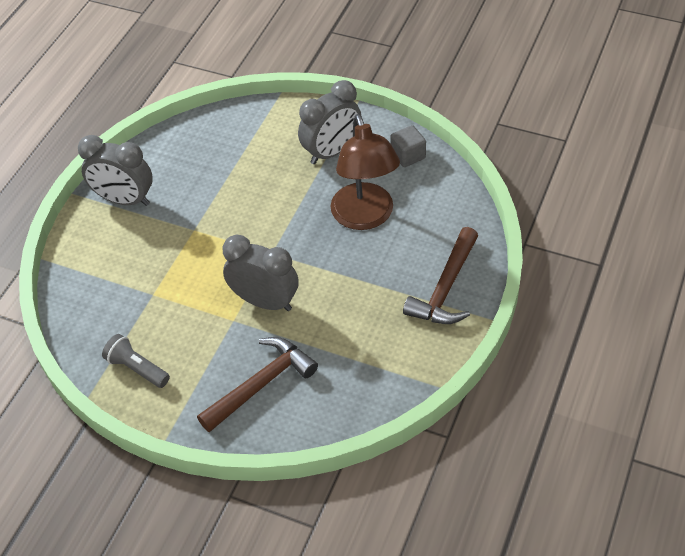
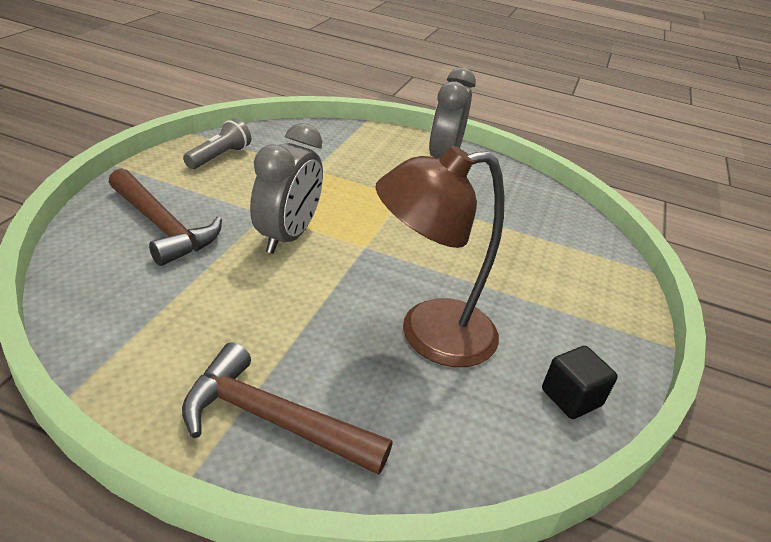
camera: 80 degrees right, 15 degrees down
(332, 152) = (554, 310): grey clock -> none
(408, 155) = (571, 397): grey cube -> black cube

